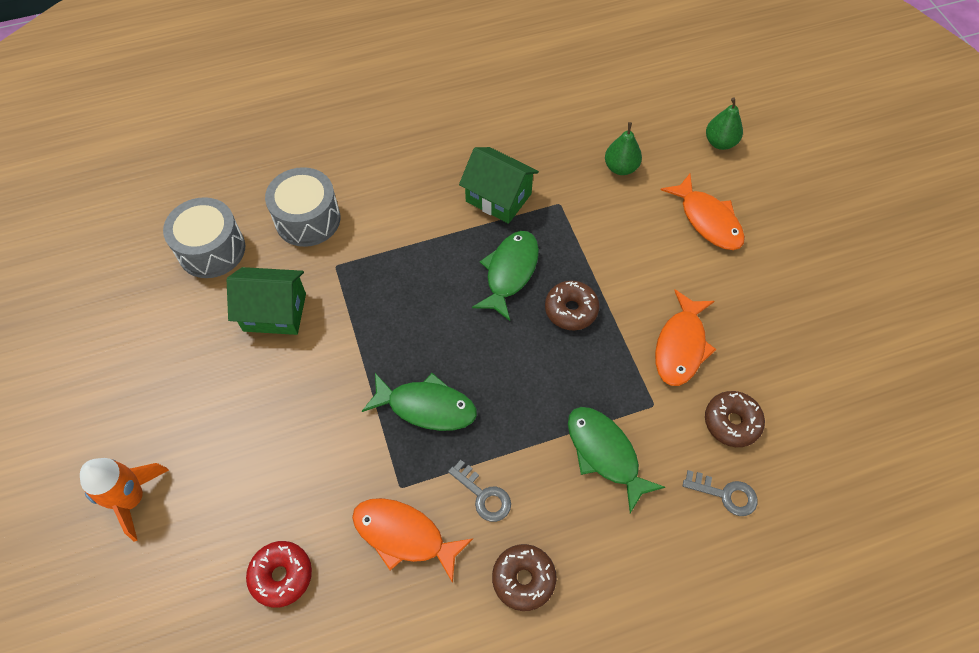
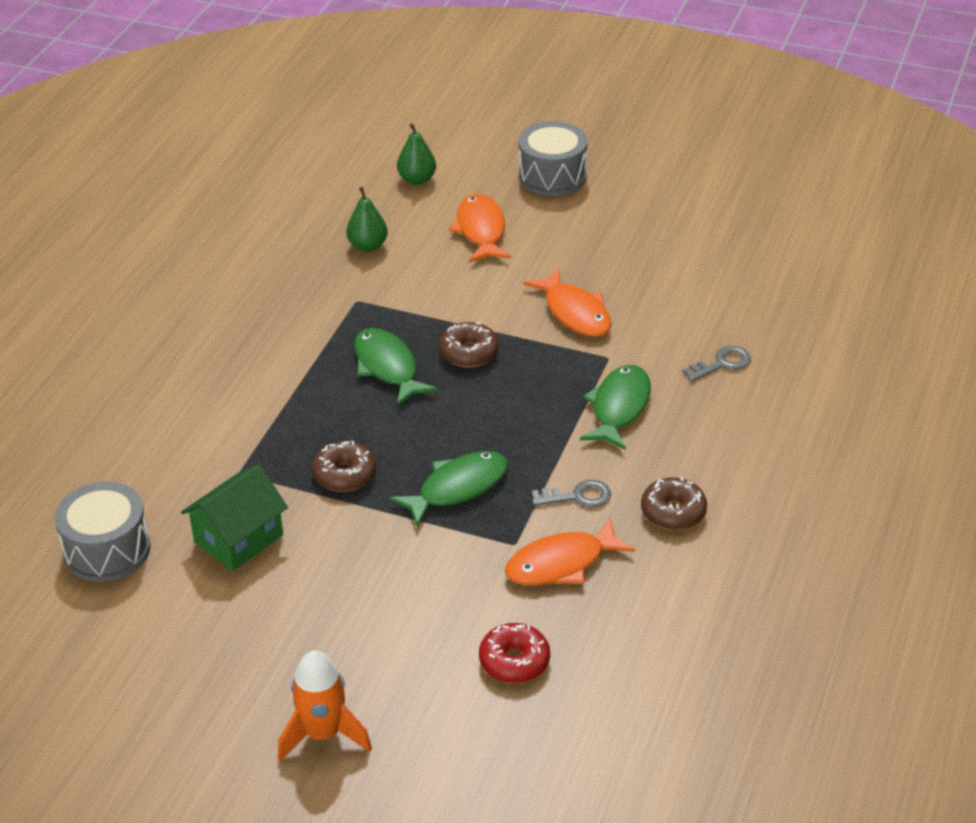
camera: 50 degrees left, 20 degrees down
(307, 219) = (161, 465): grey drum -> grey drum (552, 176)
(498, 197) = (302, 332): green house -> none
(605, 453) = (619, 407): green fish -> green fish turned 105 degrees clockwise
(708, 220) = (481, 230): orange fish -> orange fish turned 105 degrees counterclockwise
(731, 422) = (669, 325): brown donut -> brown donut (344, 475)

